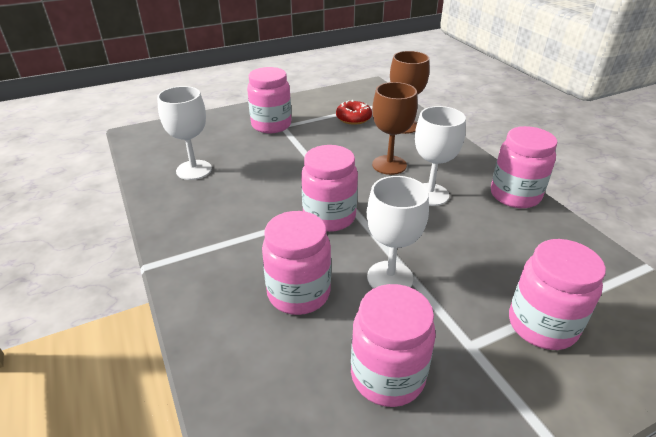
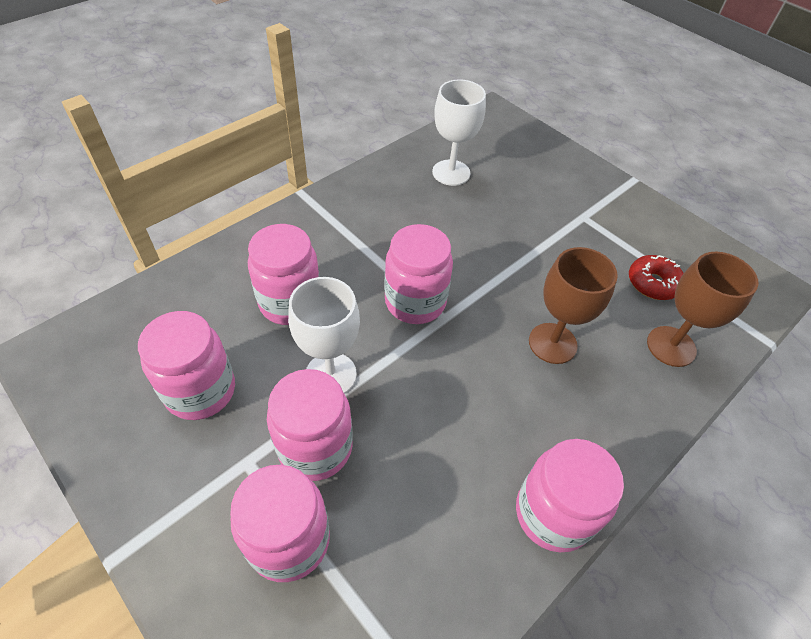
camera: 70 degrees right, 15 degrees up
(271, 125) = (578, 206): pink jar -> pink jar (315, 447)
(430, 194) = (504, 398): white goblet -> none

